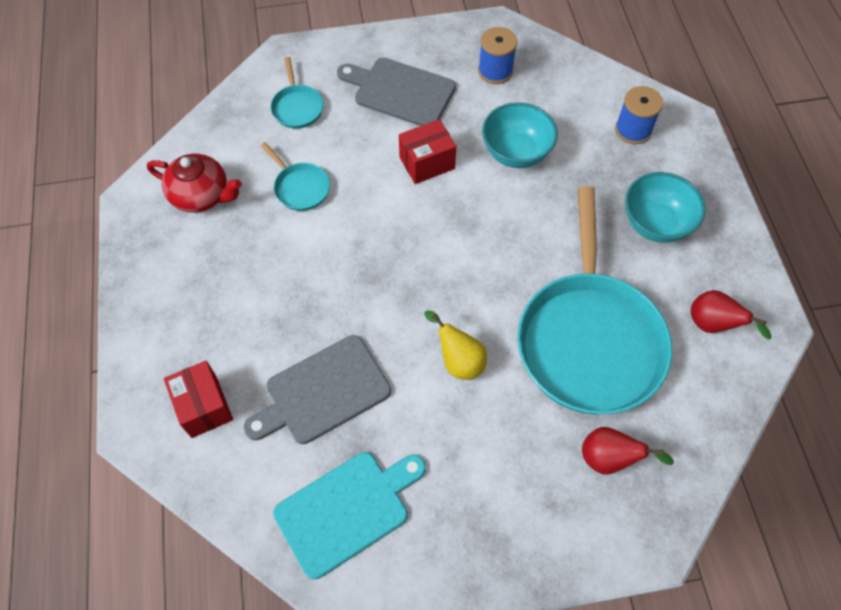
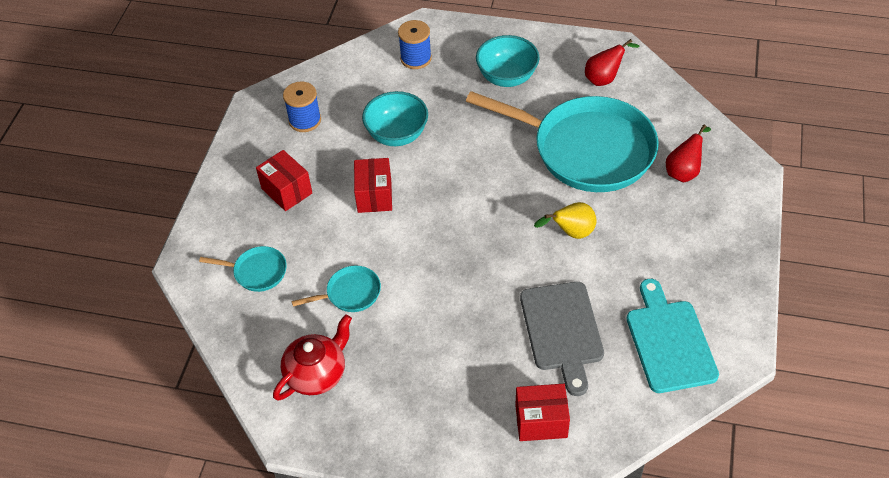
camera: 65 degrees left, 10 degrees down
(400, 91) = (286, 191): grey cutting board -> red box

